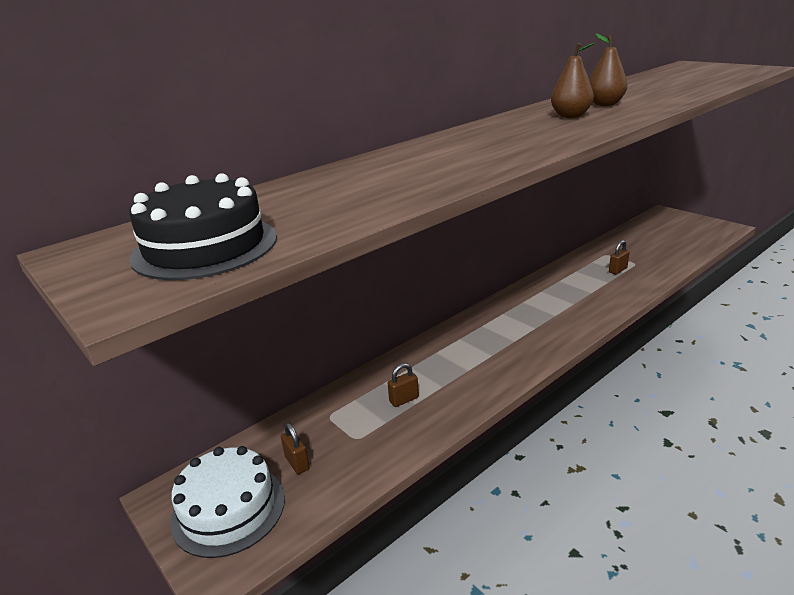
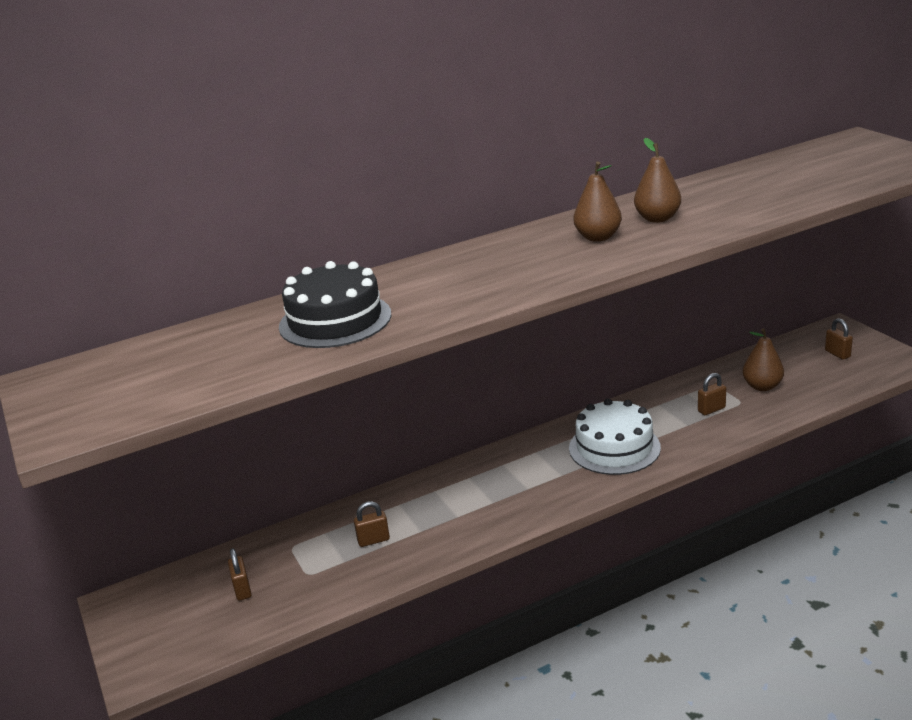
camera: 15 degrees right, 0 degrees up
(205, 247) = (136, 389): black cake -> black cake (335, 320)
(228, 509) = (166, 623): white cake -> white cake (614, 448)
(642, 252) = (762, 386): none -> brown pear
(677, 227) = (837, 354): none -> brown padlock

